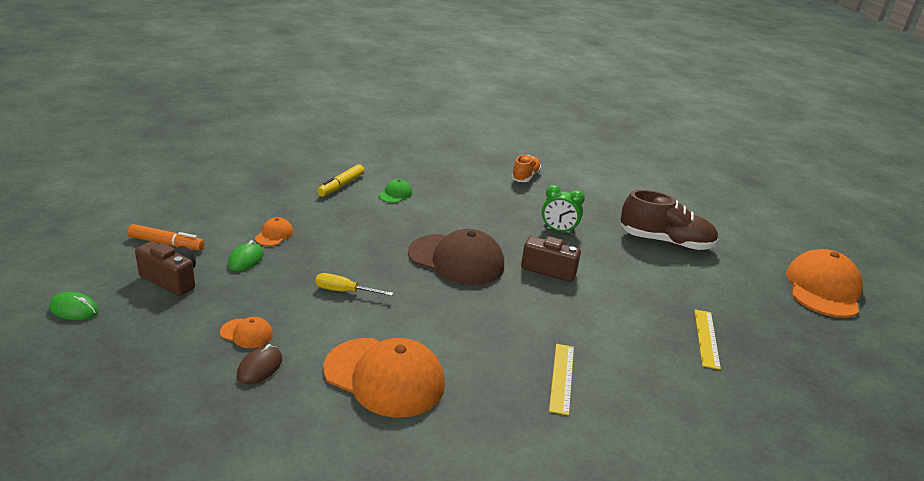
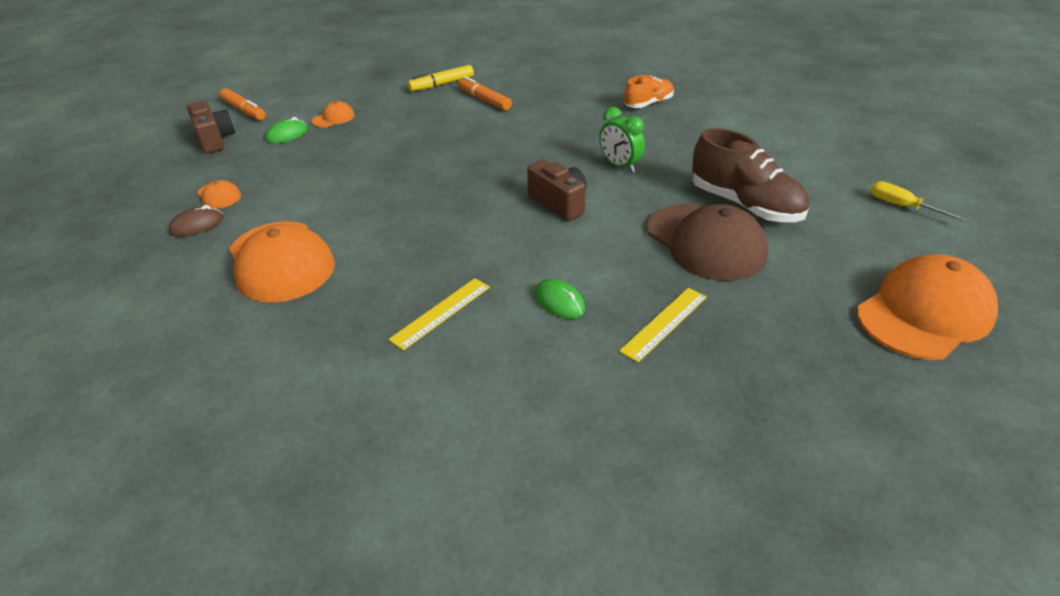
camera: 35 degrees right, 10 degrees up
(74, 309) = (129, 147): green mouse -> green mouse (559, 301)
(344, 291) = (334, 179): yellow screwdriver -> yellow screwdriver (902, 206)
(395, 194) = (484, 100): green cap -> orange marker
(456, 260) = (471, 173): brown cap -> brown cap (706, 242)

